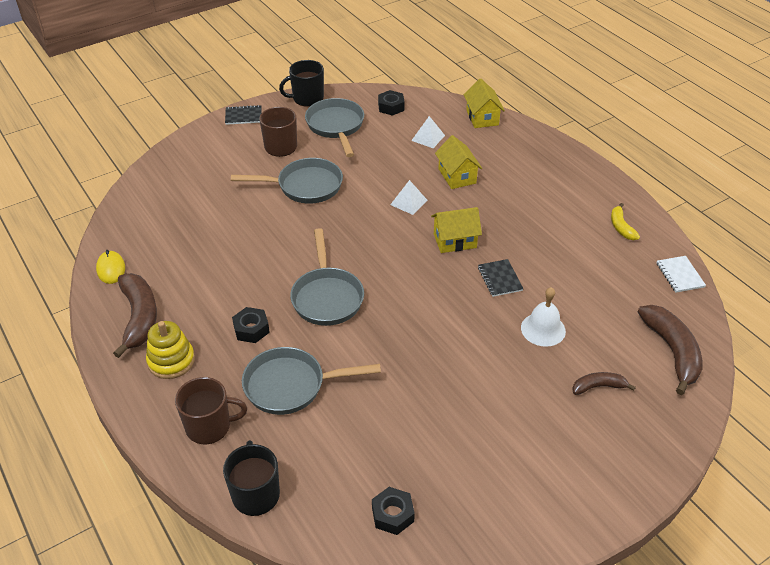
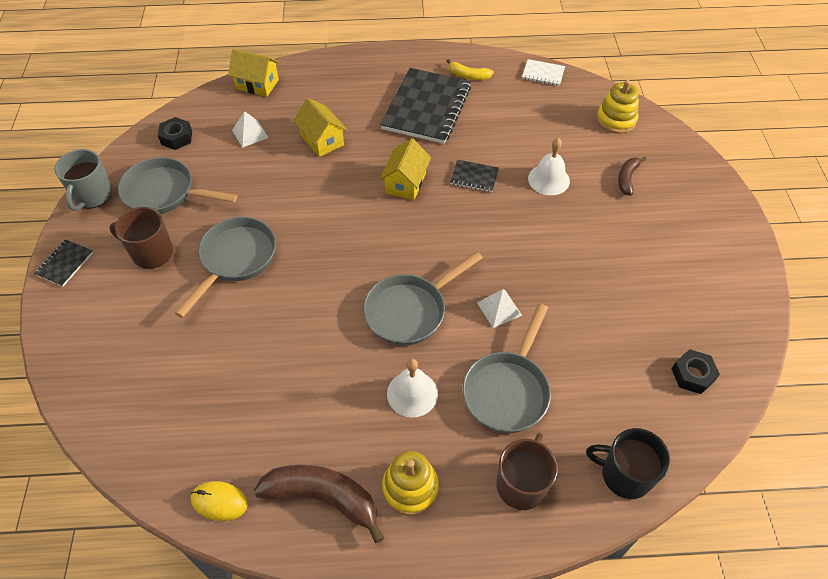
camera: 60 degrees left, 10 degrees up
(251, 329) = (412, 393): black nut -> white bell
(307, 98) = (92, 195): black mug -> grey mug
(327, 297) = (410, 310): grey pan -> grey pan turned 120 degrees clockwise
(408, 202) = (329, 190): white pyramid -> white pyramid (499, 309)
(457, 176) = (322, 140): yellow house -> yellow house turned 45 degrees clockwise
(553, 217) = (426, 108): none -> black notebook
(672, 351) = (616, 120): brown banana -> yellow stacking toy

